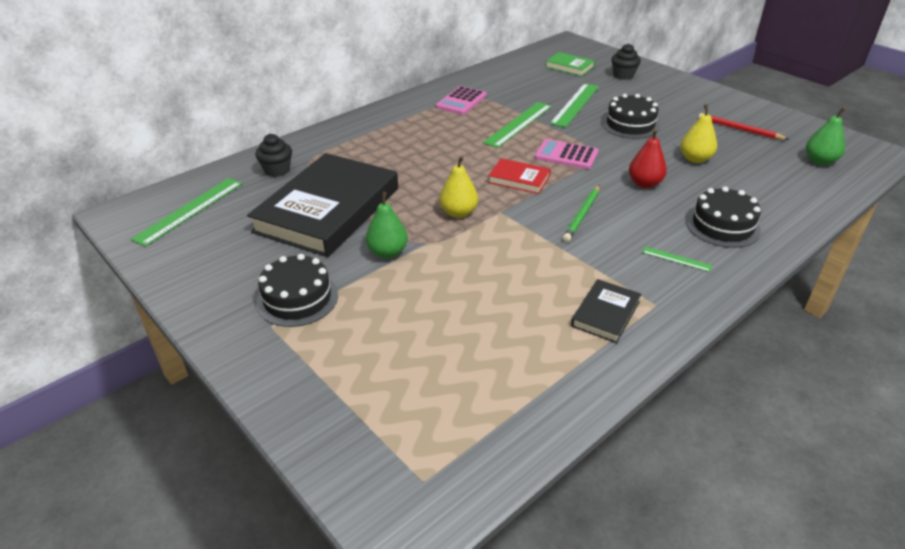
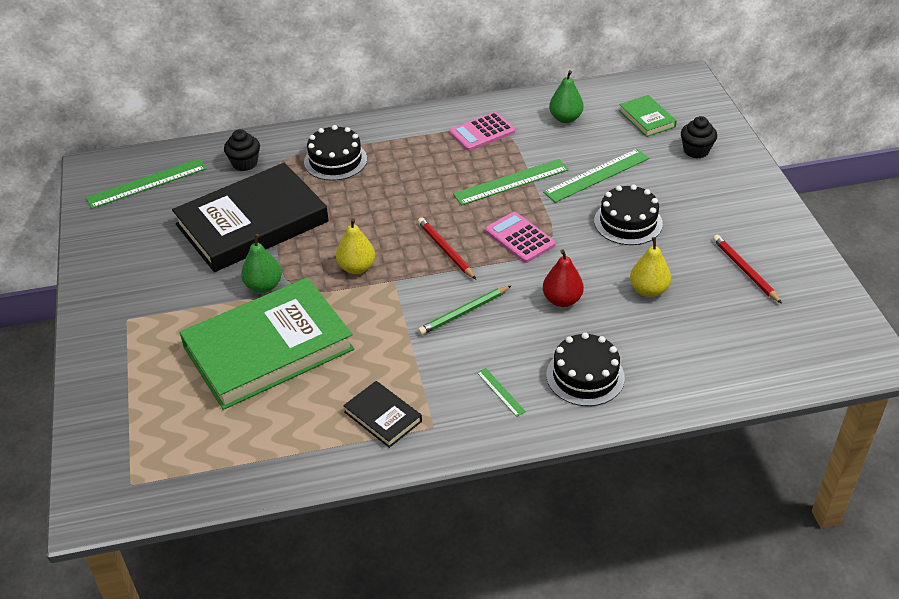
camera: 30 degrees right, 5 degrees up
(297, 298) = (162, 302): black cake -> black cake (335, 160)
(443, 299) = (268, 348): none -> green book
(519, 179) = (446, 250): red book -> red pencil
(605, 314) = (383, 416): black book -> black book turned 75 degrees clockwise
(820, 161) = (786, 343): green pear -> green pear (565, 118)

